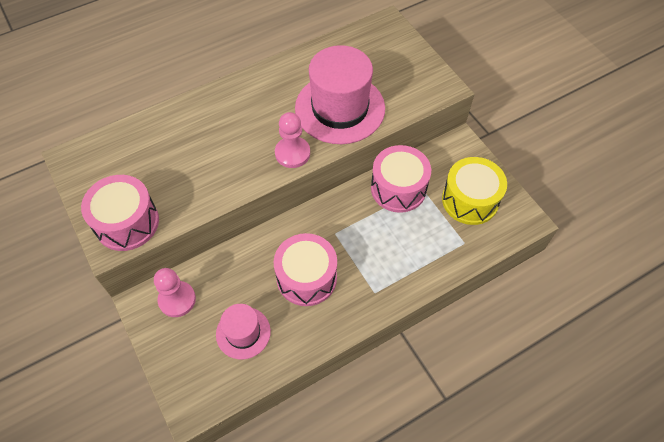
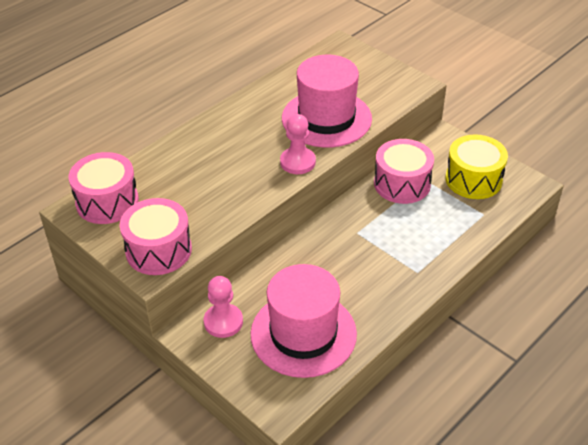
camera: 15 degrees left, 15 degrees down
(243, 333) = (303, 334): pink hat -> pink hat, size x1.86
(306, 277) = (346, 274): pink drum -> pink drum (107, 202)

